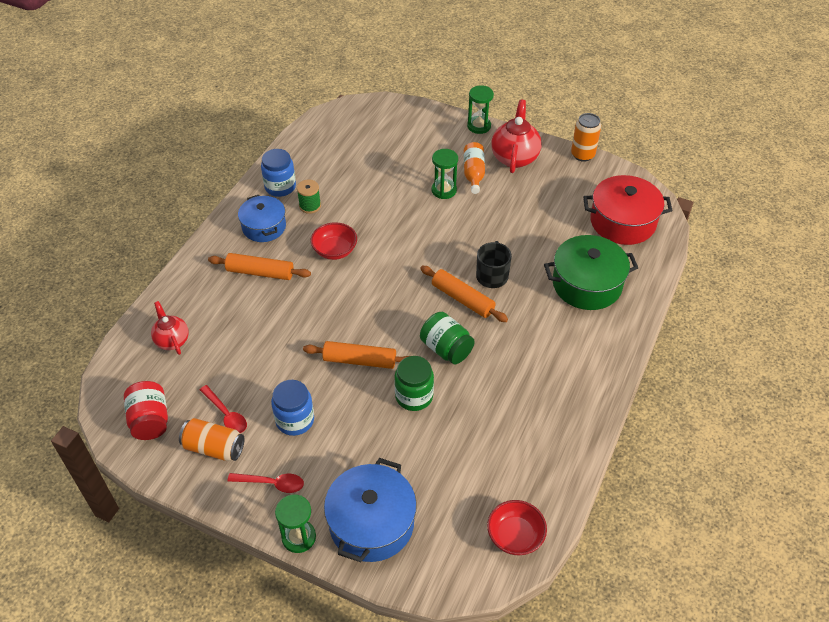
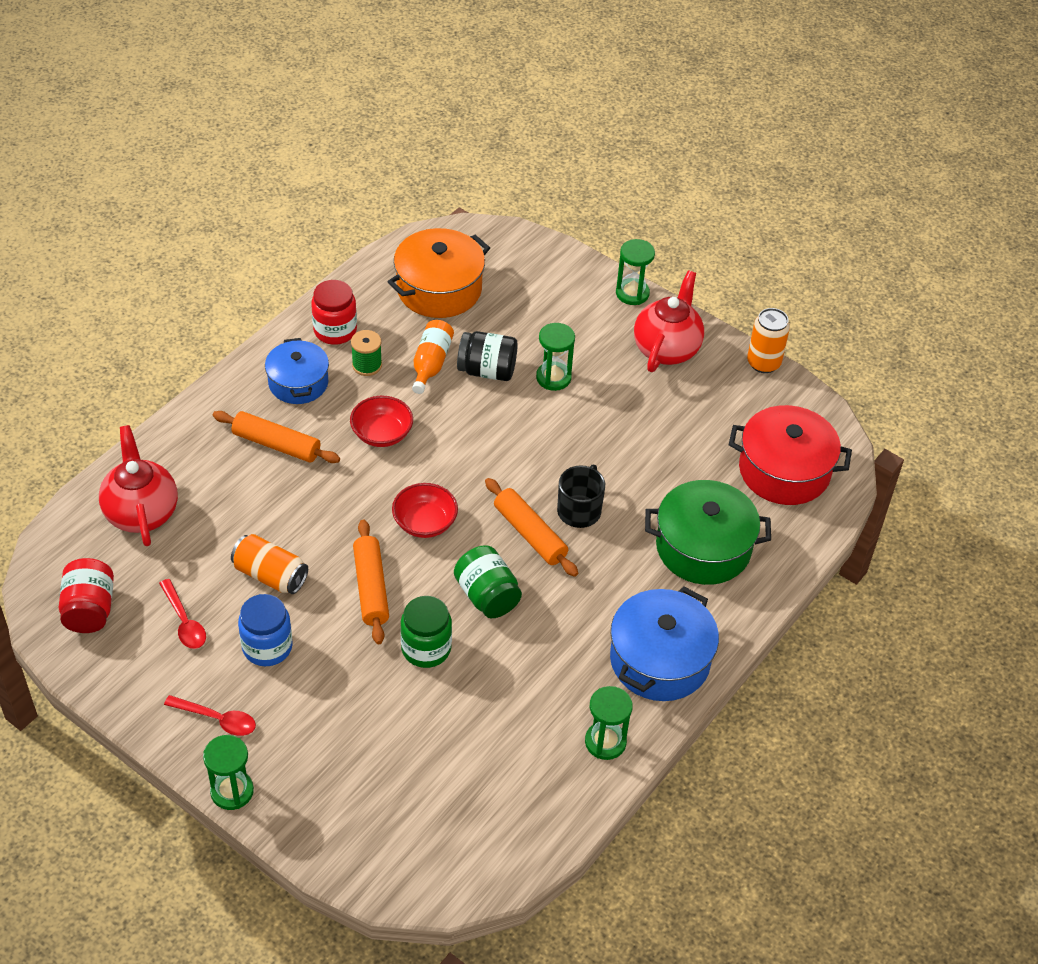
camera: 10 degrees right, 0 degrees up
(172, 340) = (141, 512): red teapot -> red teapot, size x1.62
(214, 448) = (158, 660): orange can -> orange can (270, 575)
(280, 187) = (335, 330): blue jar -> red jar
(345, 146) = (439, 289): none -> orange pot
(359, 360) = (371, 588): orange rolling pin -> orange rolling pin turned 60 degrees clockwise
(371, 523) = (325, 794): blue pot -> blue pot (660, 660)
(396, 194) = (487, 370): none -> black jar
(473, 173) = (602, 361): orange bottle -> orange bottle (431, 363)
(515, 536) = (497, 849): red bowl -> red bowl (425, 523)
(567, 437) = (605, 742): none -> green hourglass

